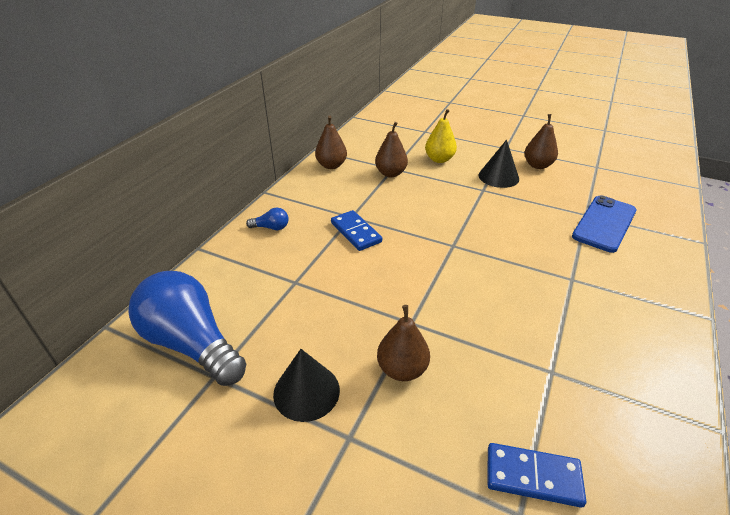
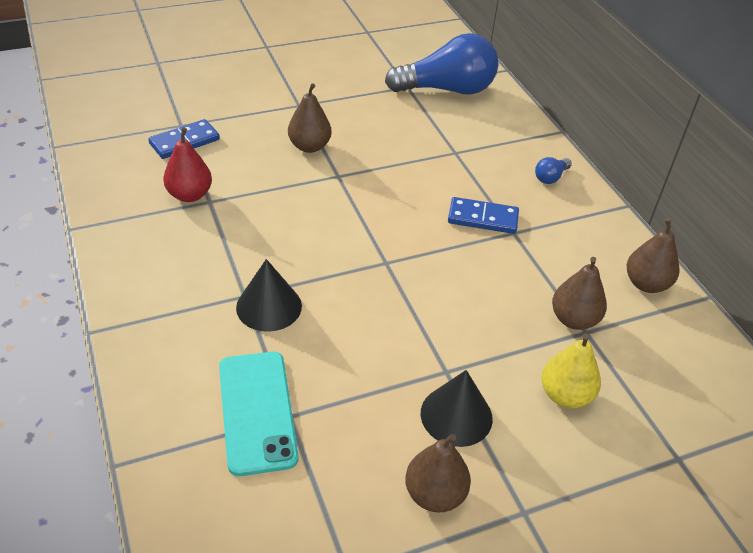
camera: 130 degrees right, 5 degrees up
(306, 391) = (348, 107): black cone -> black cone (269, 306)
(568, 391) = (190, 195): none -> red pear
(604, 223) = (257, 411): blue phone -> turquoise phone

